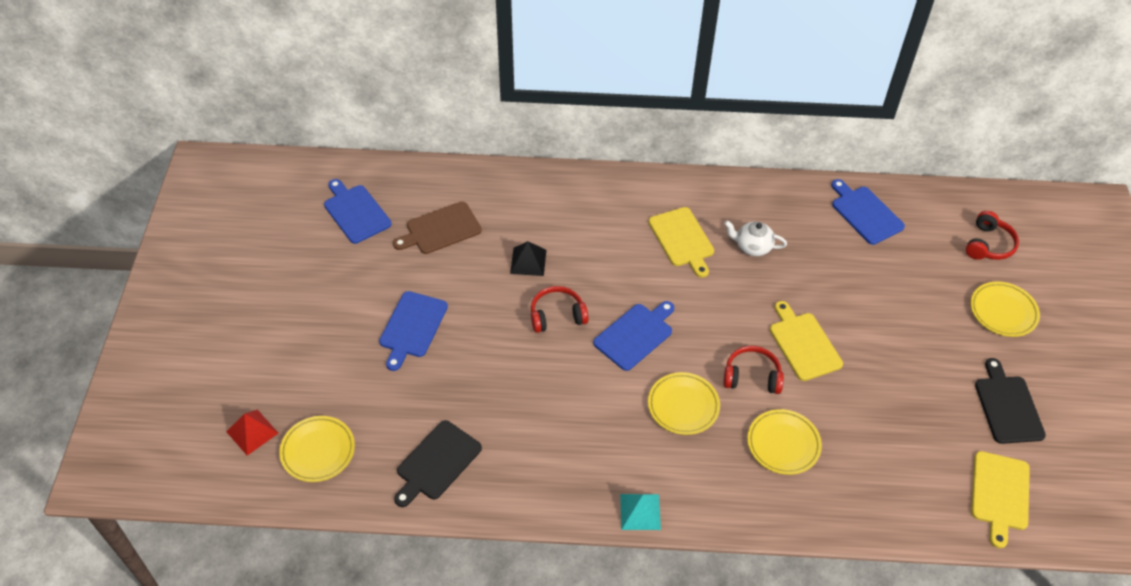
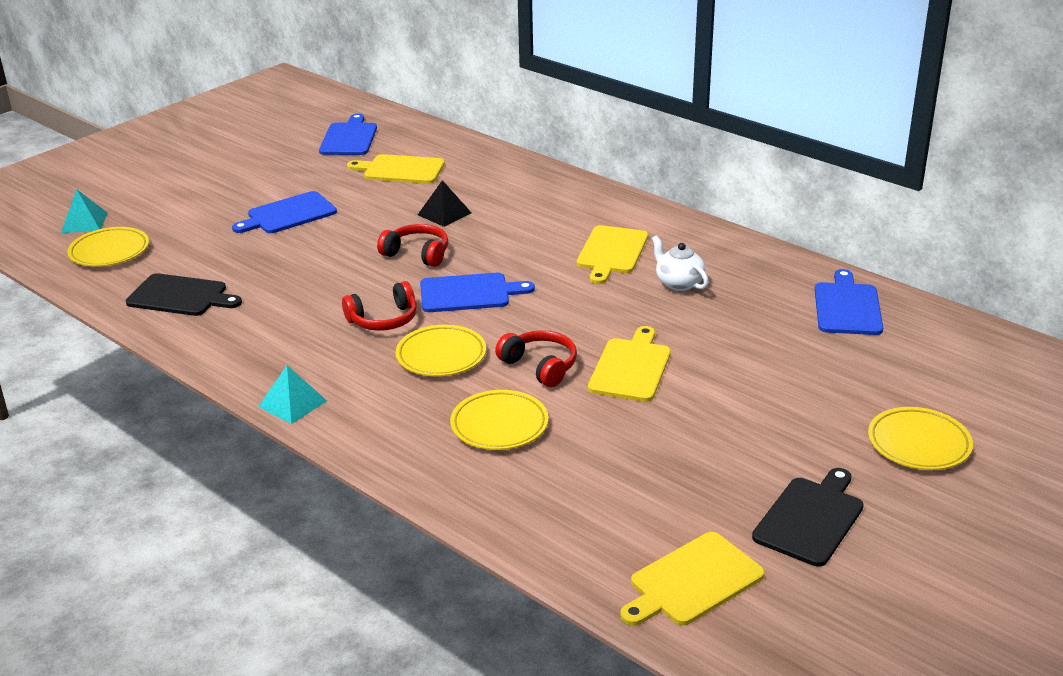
camera: 40 degrees right, 20 degrees down
(252, 432) = (84, 222): red pyramid -> turquoise pyramid
(437, 462) = (180, 296): black cutting board -> black cutting board turned 150 degrees counterclockwise
(440, 229) = (401, 170): brown cutting board -> yellow cutting board
(988, 244) = (977, 386): red headphones -> red headphones (383, 319)

